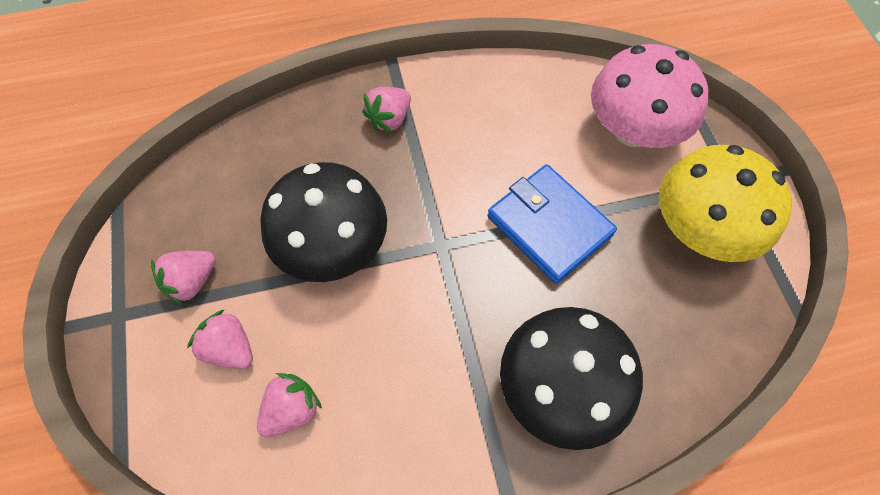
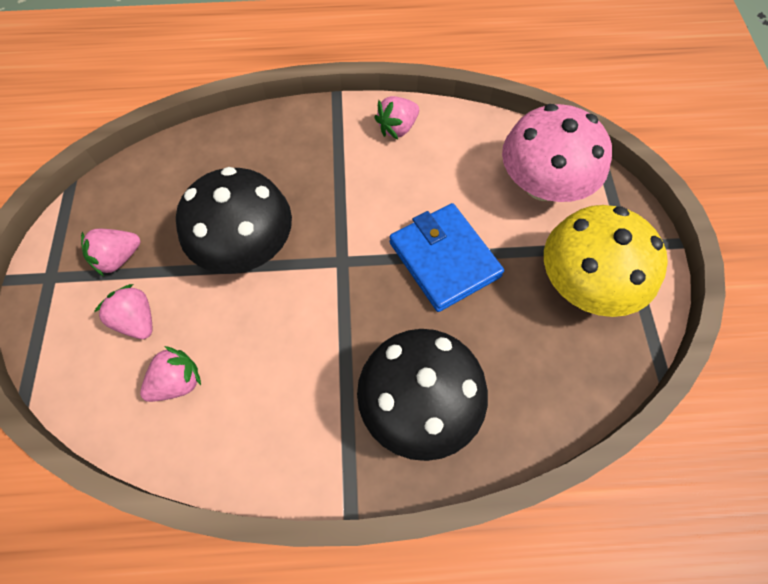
camera: 10 degrees right, 0 degrees up
(389, 119) = (322, 144): pink strawberry -> pink strawberry (397, 128)

